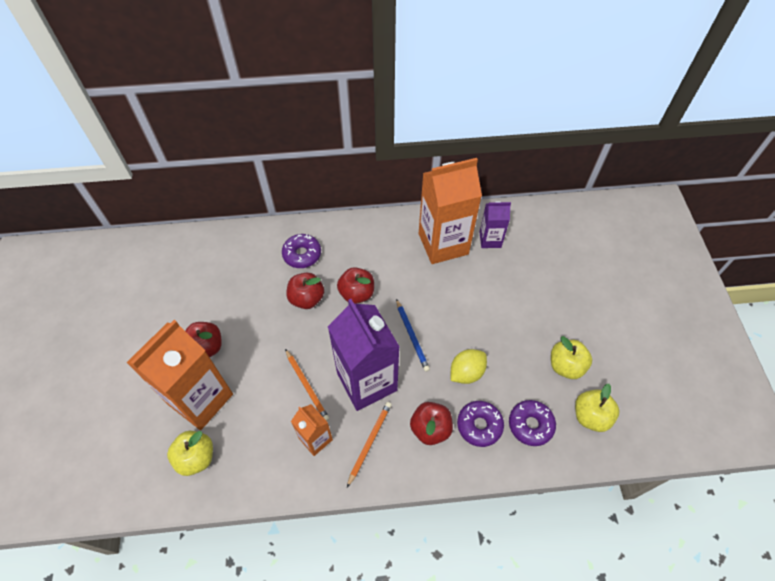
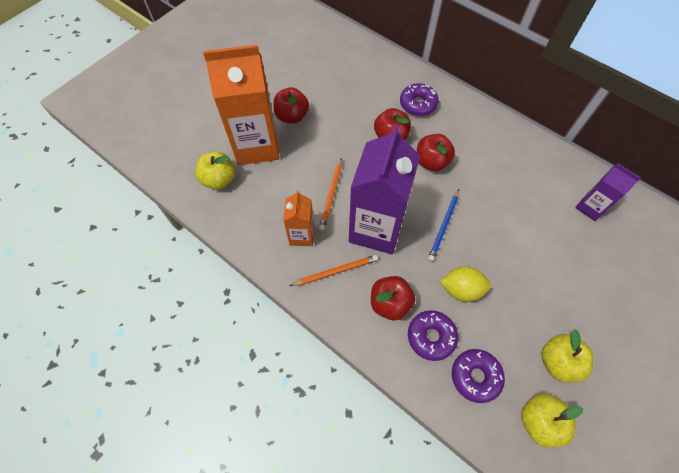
camera: 45 degrees right, 5 degrees up
(443, 244) = (542, 179): orange carton -> none

